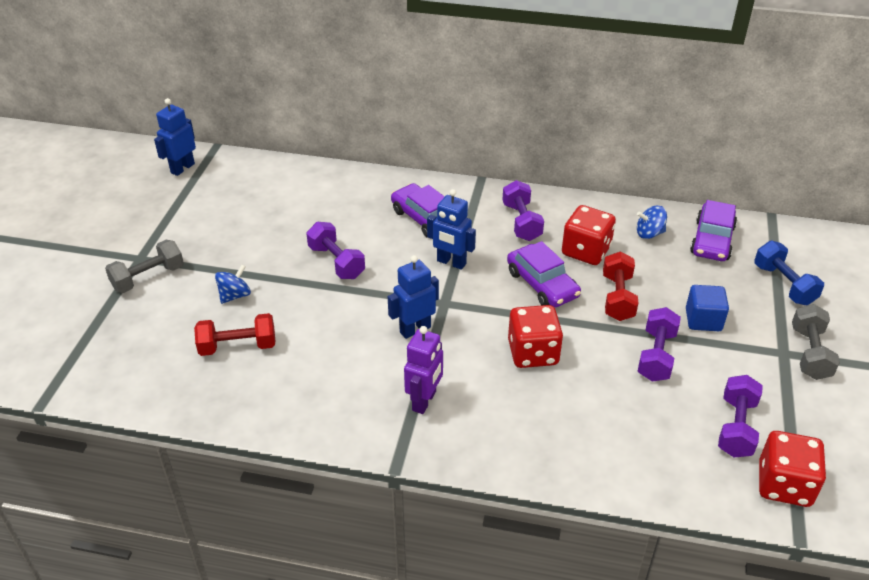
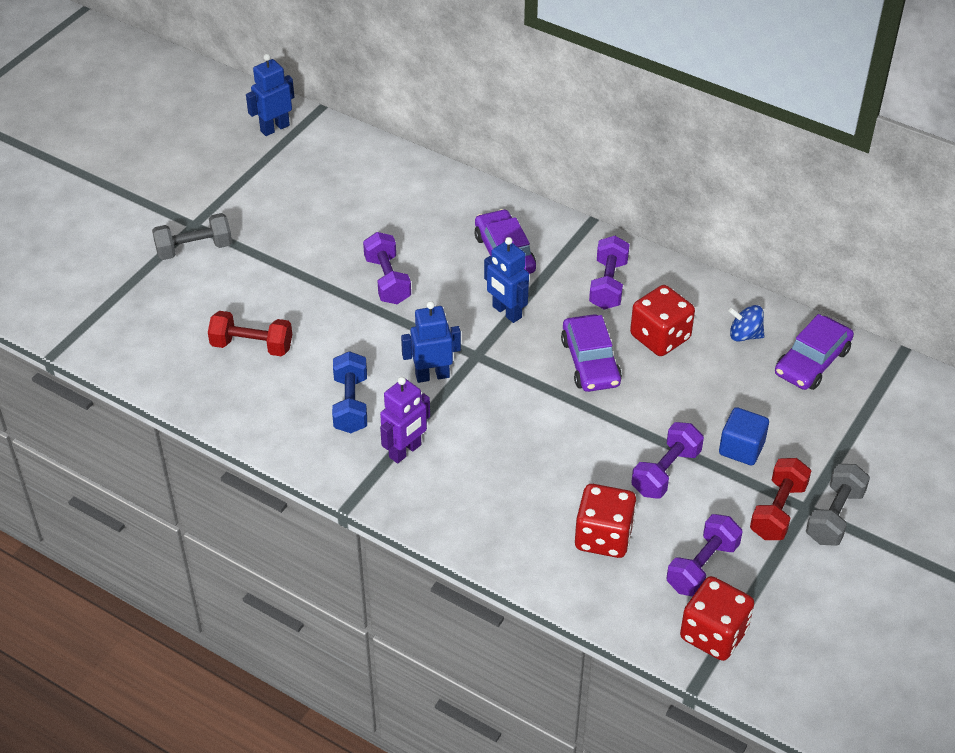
camera: 20 degrees right, 5 degrees up
(235, 295) = (270, 291): blue spinning top -> none
(533, 353) = (539, 433): red dice -> red dice (603, 537)
(617, 298) = (663, 399): red dumbbell -> red dumbbell (778, 511)
(784, 284) = (860, 434): blue dumbbell -> blue dumbbell (351, 404)

